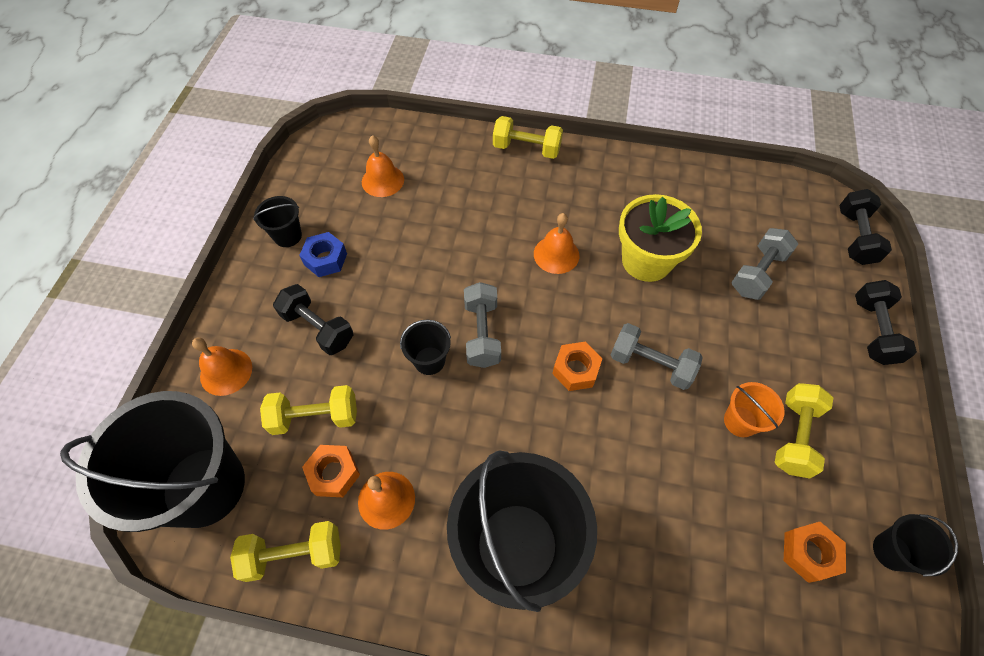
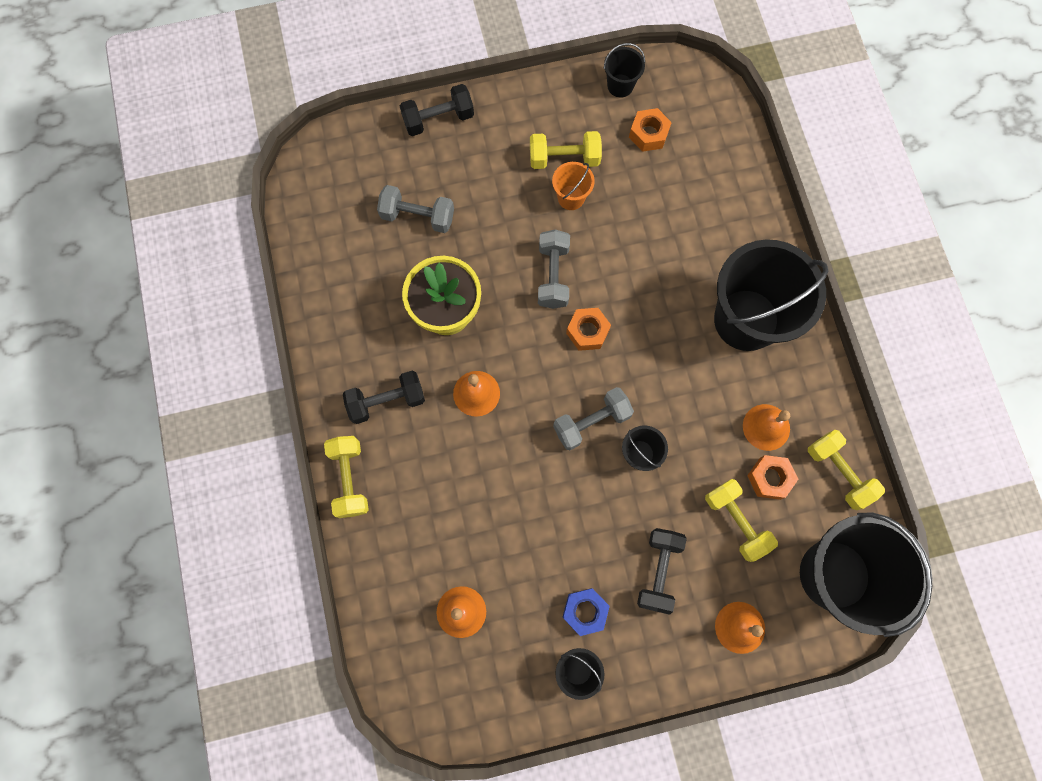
camera: 115 degrees left, 15 degrees up
(854, 237) = (339, 147): black dumbbell -> black dumbbell (387, 401)

